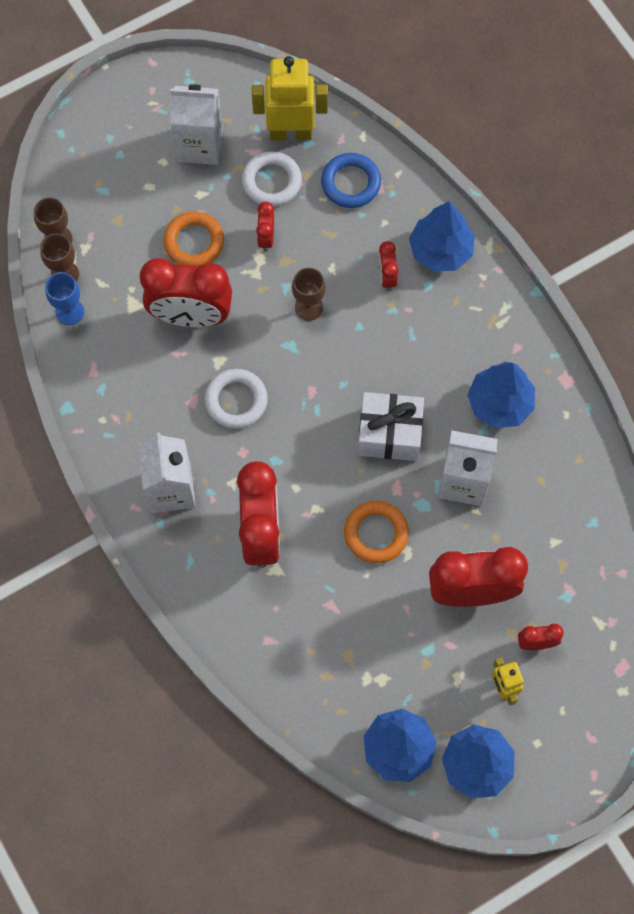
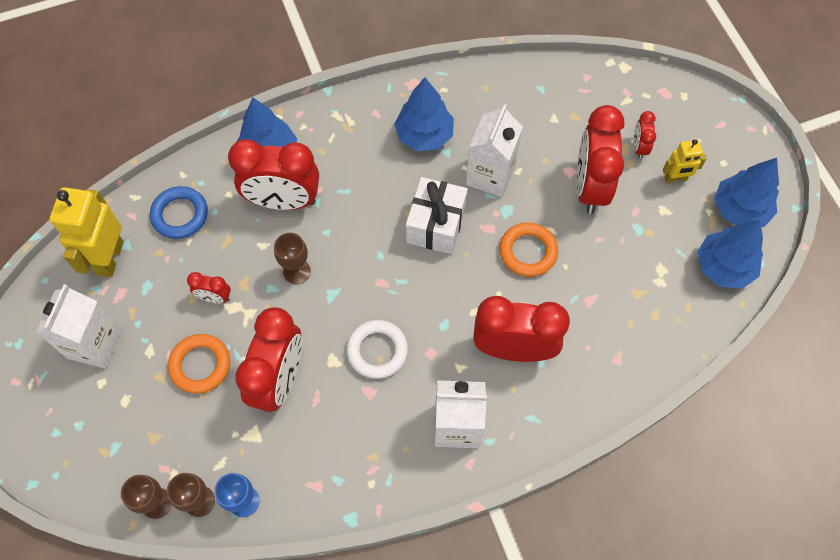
camera: 80 degrees left, 5 degrees down
(272, 182) = (157, 283): white ring -> none
(386, 277) = (283, 201): red clock -> red clock, size x2.18

